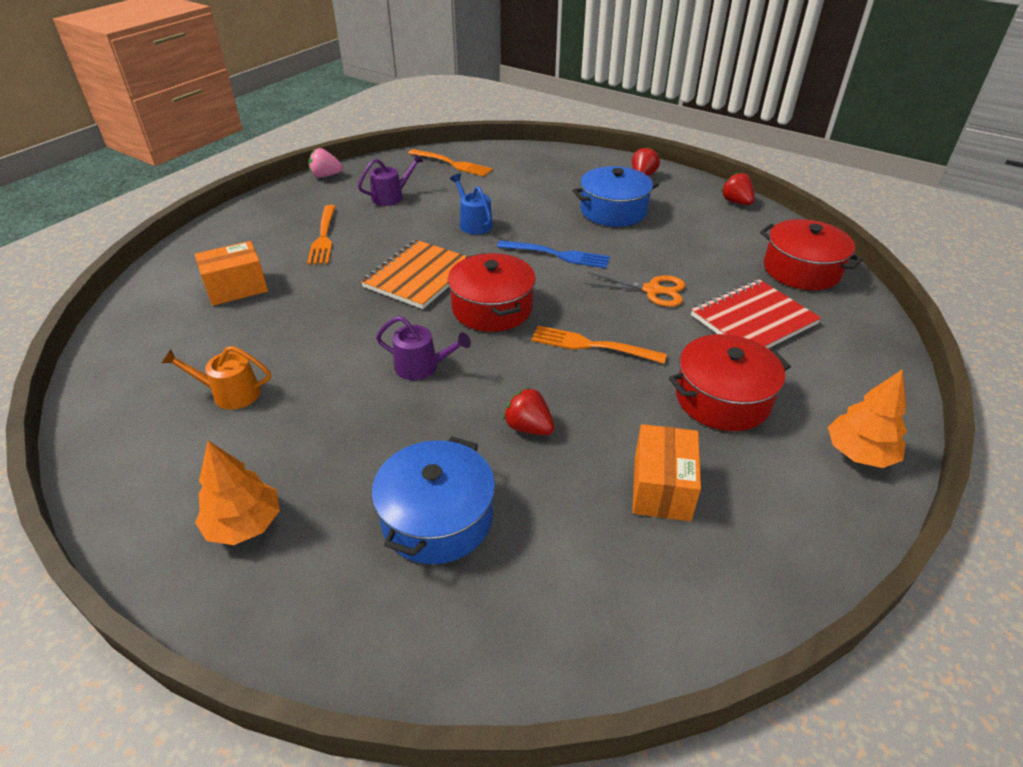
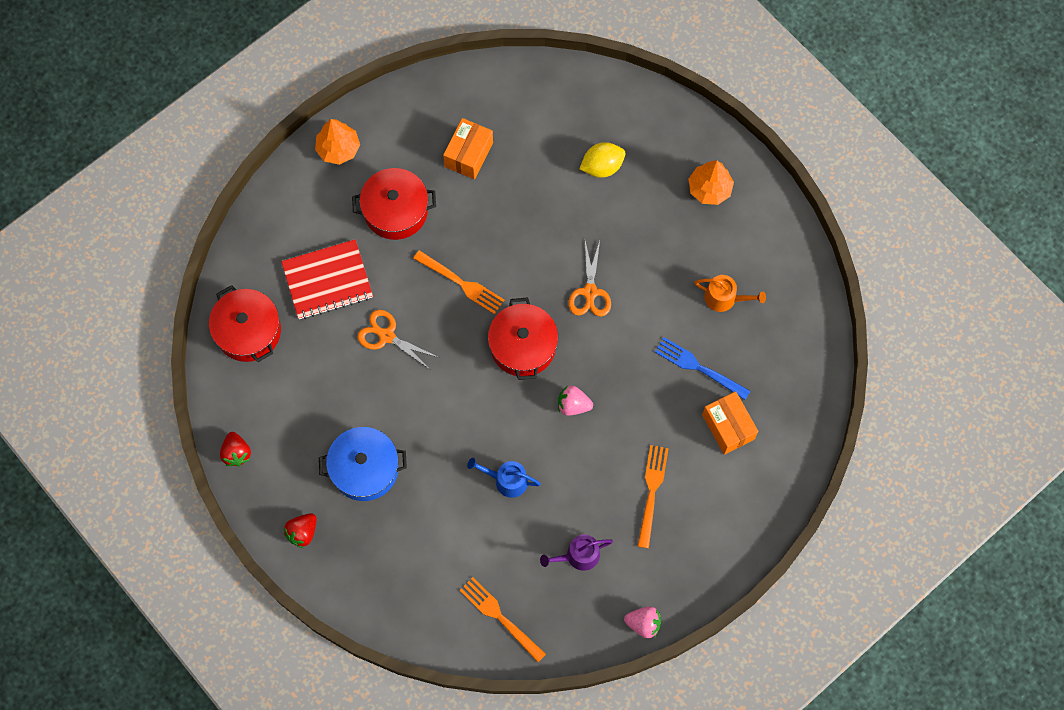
camera: 165 degrees left, 30 degrees up
(236, 288) = (728, 427): orange box -> orange box turned 75 degrees clockwise
(419, 276) = (573, 405): orange notebook -> pink strawberry
(421, 367) = (590, 292): purple watering can -> orange scissors
(437, 518) = (602, 167): blue pot -> yellow lemon
(473, 223) = (507, 480): blue watering can -> blue watering can turned 120 degrees clockwise
(528, 427) = (531, 218): red strawberry -> none
(557, 255) = (446, 407): blue fork -> blue fork (699, 367)

